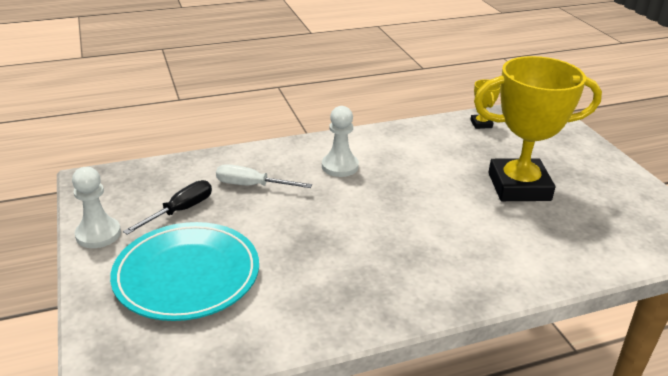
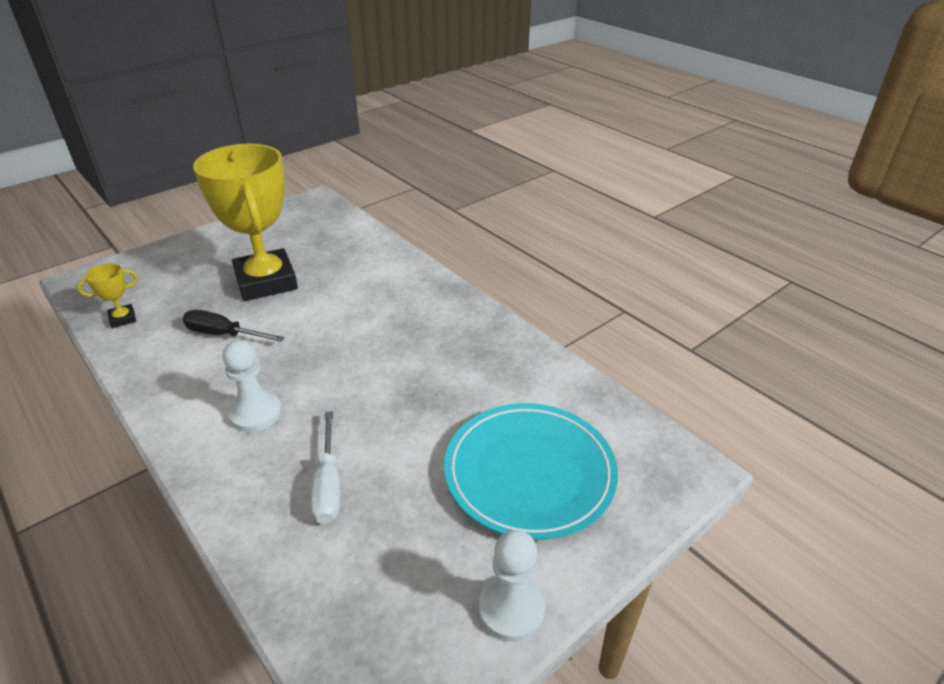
camera: 110 degrees left, 5 degrees up
(180, 211) = (417, 538): black screwdriver -> black screwdriver (224, 334)

